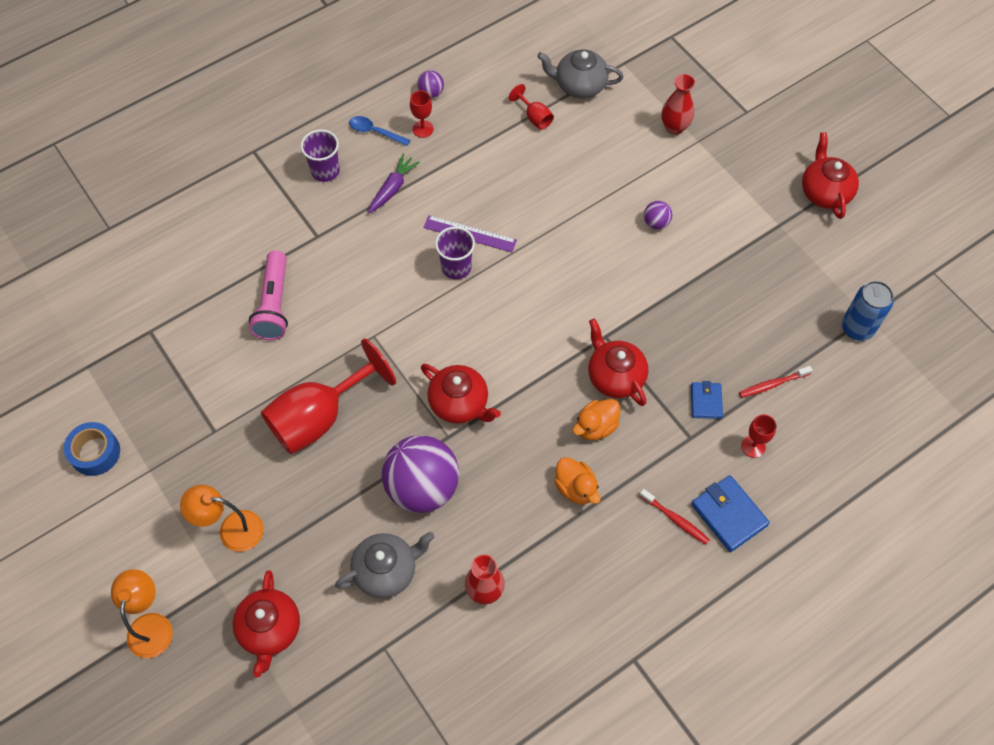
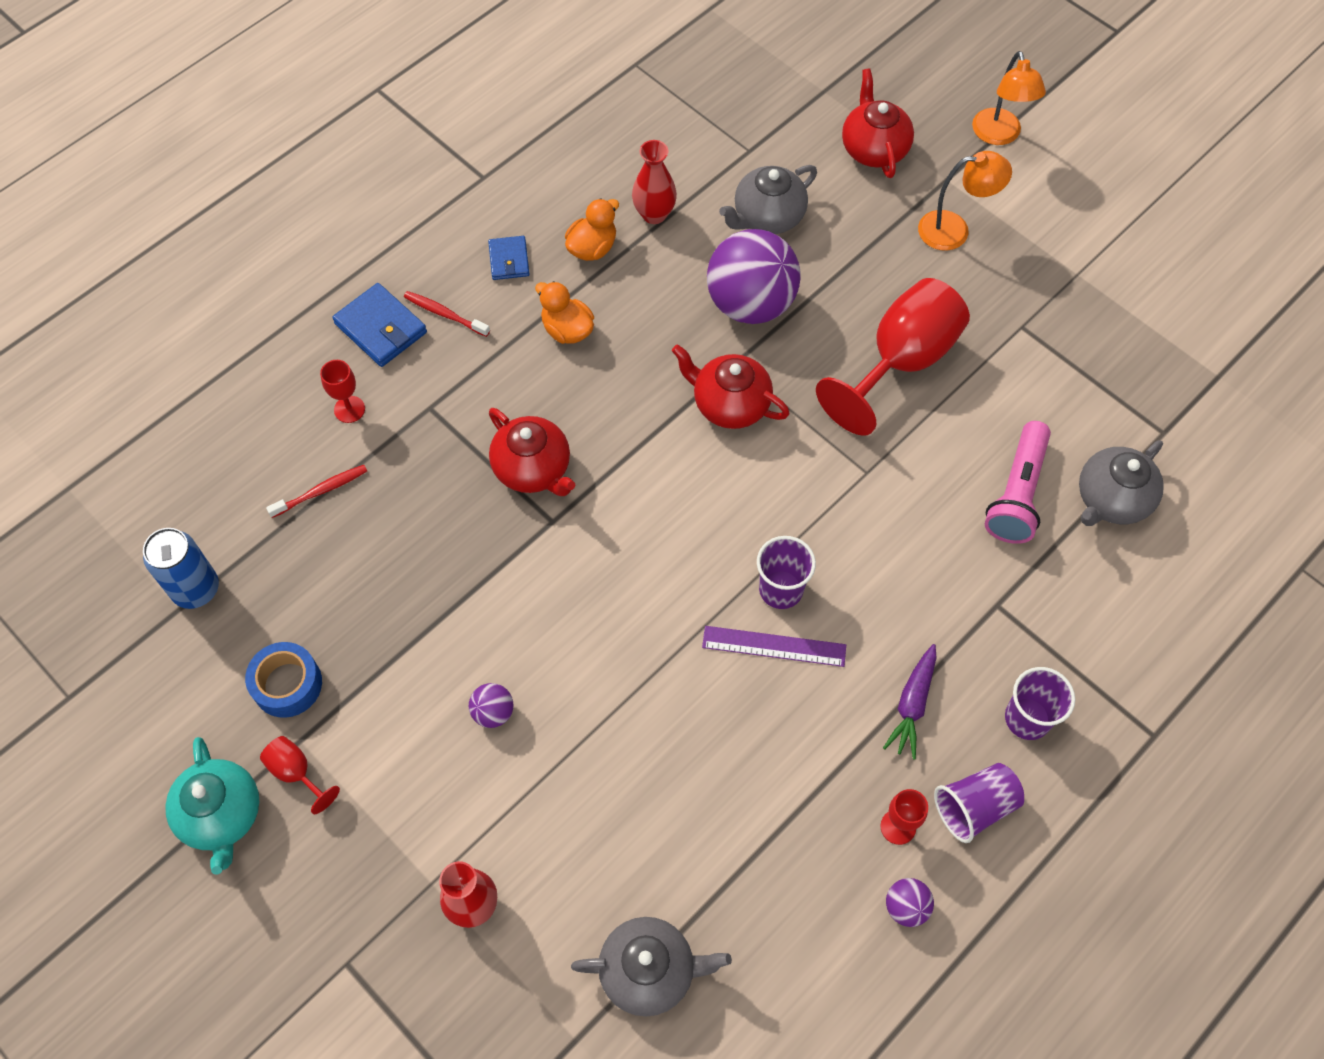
camera: 170 degrees right, 0 degrees up
(95, 452) = (1150, 283): blue tape -> blue tape (287, 684)
(211, 290) = (1111, 499): none -> grey teapot
(274, 304) = (1016, 494): pink flashlight -> pink flashlight turned 150 degrees counterclockwise
(375, 132) = (974, 807): blue spoon -> purple cup
(534, 117) = (716, 884): red goblet -> red goblet (296, 772)
(595, 427) = (551, 402): orange duck -> orange duck (592, 248)
(706, 401) = (410, 455): blue wallet -> blue wallet (509, 260)
(824, 192) = (222, 815): red teapot -> turquoise teapot

